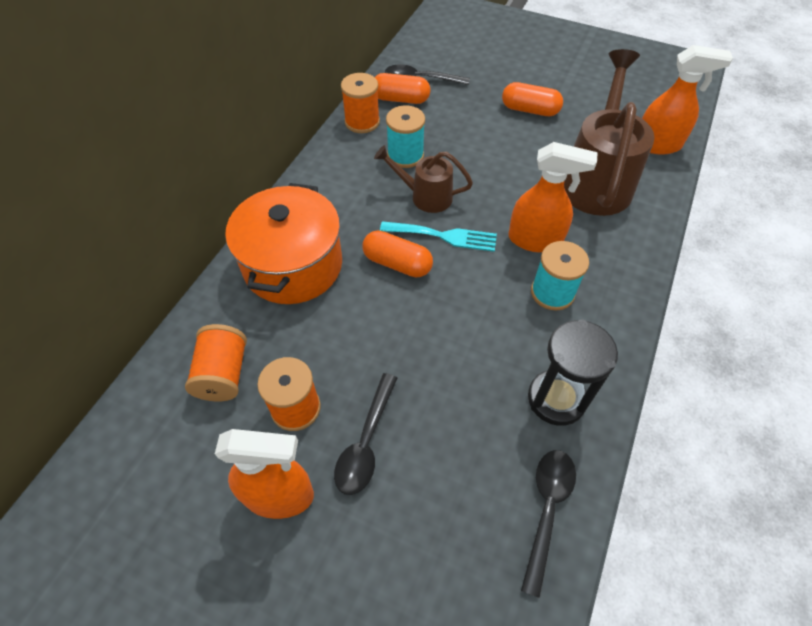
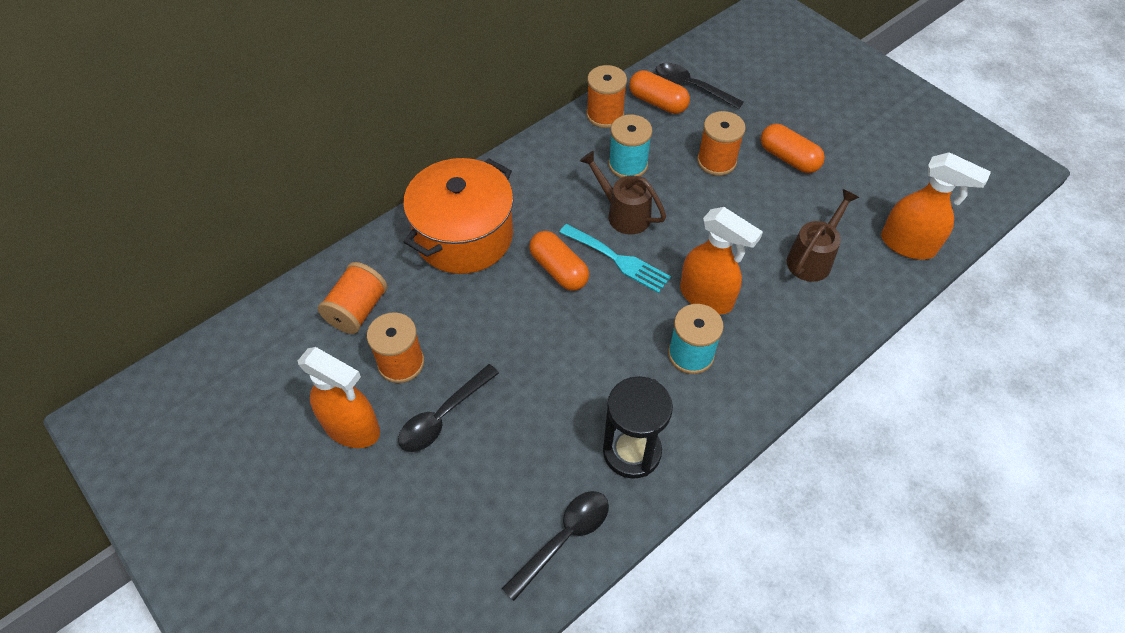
camera: 25 degrees right, 0 degrees up
(476, 130) = (716, 161): none -> orange spool
(596, 179) = (812, 258): brown watering can -> brown watering can, size x0.55

